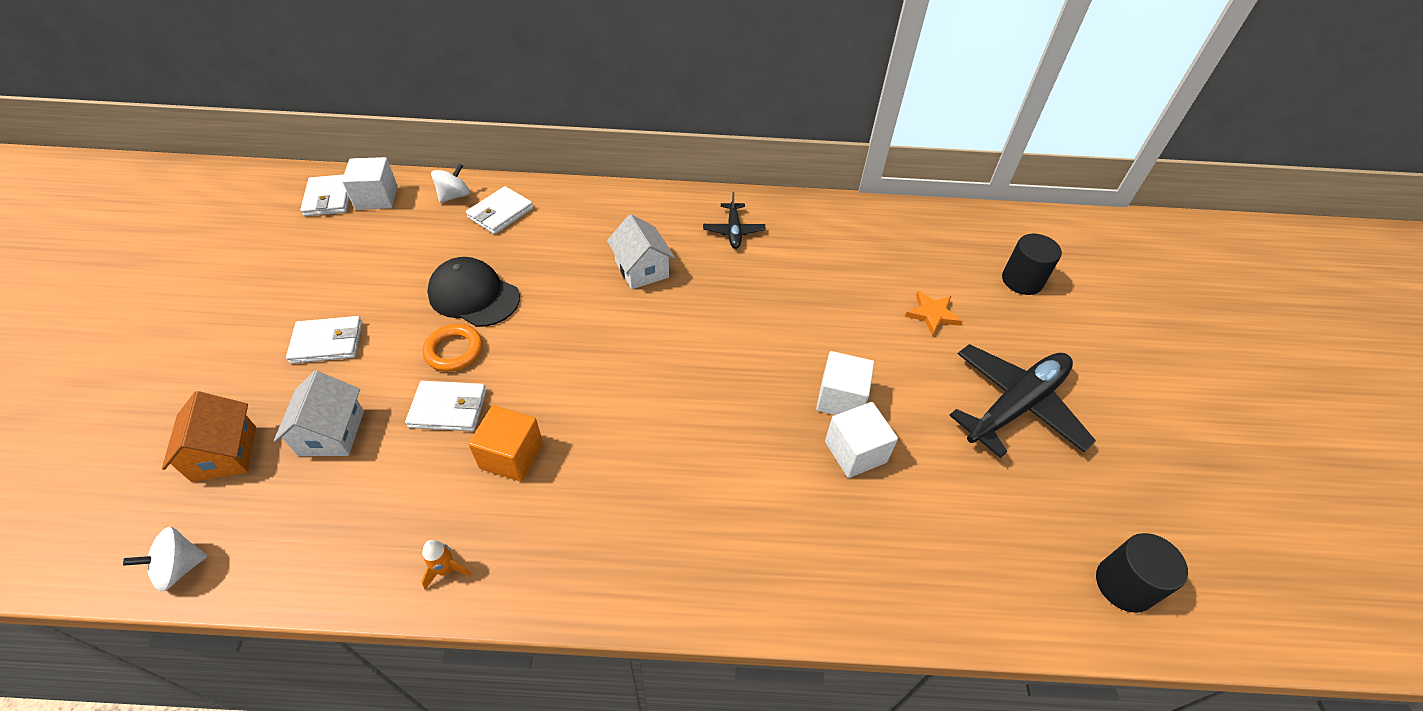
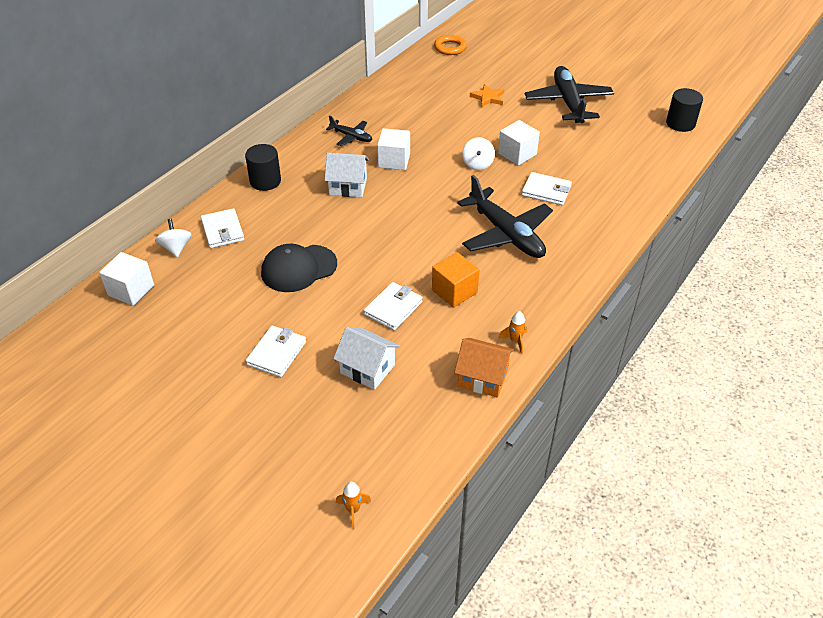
camera: 55 degrees left, 5 degrees down
(91, 527) = (353, 510): none -> orange rocket
(180, 568) = (425, 464): white spinning top -> white spinning top (477, 164)
(224, 453) = (341, 428): orange house -> orange house (483, 378)
(329, 198) = (100, 318): white wallet -> white wallet (546, 191)
(454, 351) = (344, 292): orange ring -> orange ring (450, 48)
(661, 461) = (506, 234): none -> black plane
(855, 452) = (554, 165): white cube -> white cube (394, 161)
(1022, 280) = (492, 58): black cylinder -> black cylinder (265, 181)

